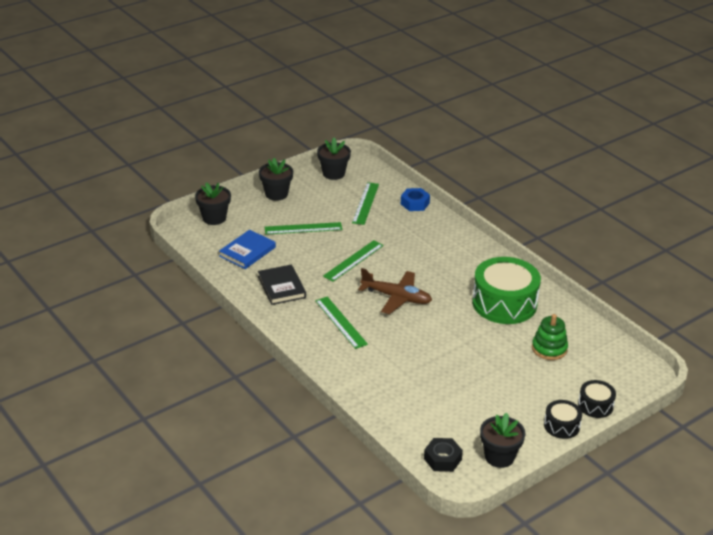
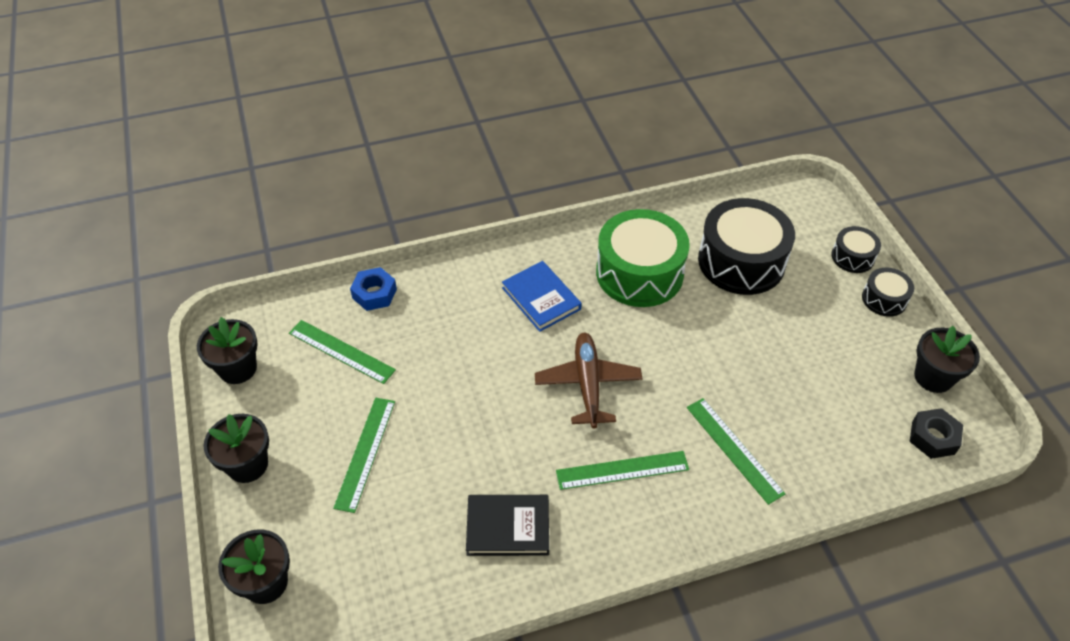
camera: 70 degrees left, 15 degrees up
(247, 252) = (391, 553): blue book -> blue book (541, 298)
(353, 260) = (479, 410): green ruler -> green ruler (734, 449)
(396, 297) = (588, 384): brown plane -> brown plane turned 45 degrees counterclockwise
(549, 349) = (741, 261): green stacking toy -> black drum

